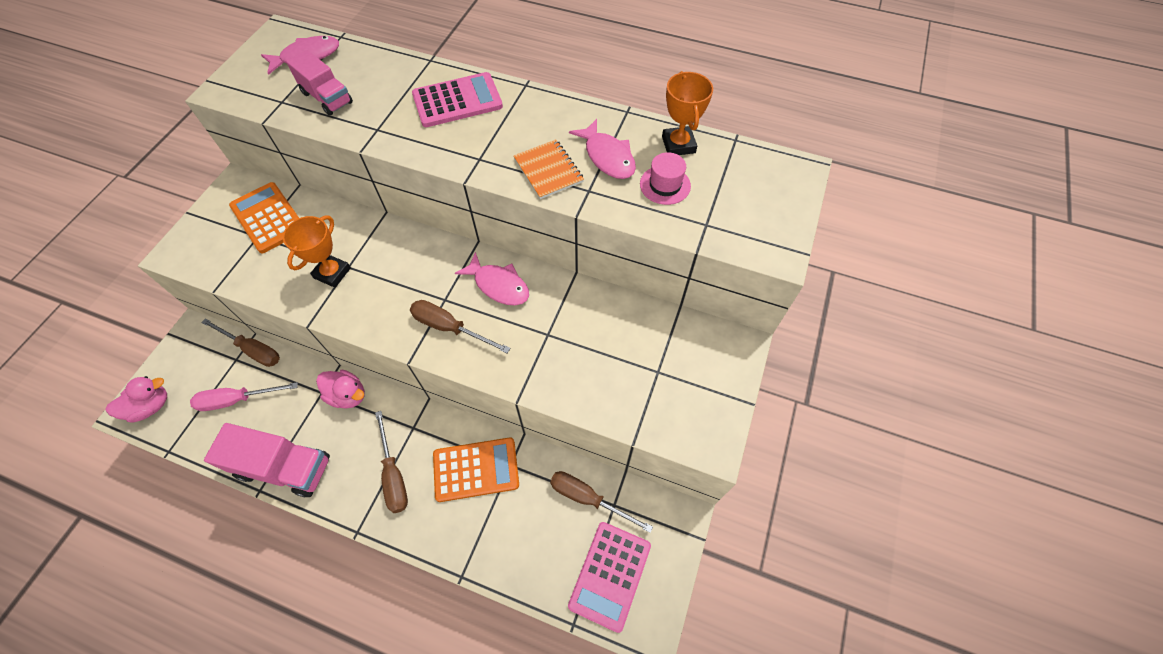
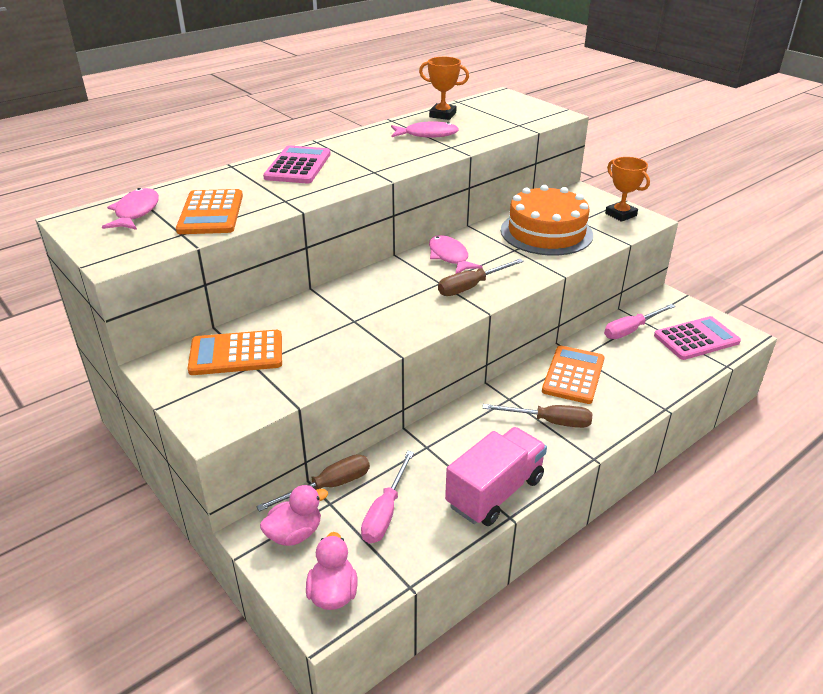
camera: 60 degrees left, 25 degrees down
(327, 98) = (211, 213): pink truck -> orange calculator
(332, 273) = (352, 330): orange trophy -> orange trophy (620, 214)
(348, 395) = (444, 430): pink duck -> pink duck (294, 534)
(499, 285) = (449, 257): pink fish -> pink fish turned 90 degrees counterclockwise
(548, 170) = (416, 153): orange notebook -> none
(588, 498) = (631, 330): brown screwdriver -> pink screwdriver
(606, 349) = (546, 232): none -> orange cake
(610, 575) = (696, 339): pink calculator -> pink calculator turned 75 degrees counterclockwise
(665, 185) = (473, 126): pink hat -> none

